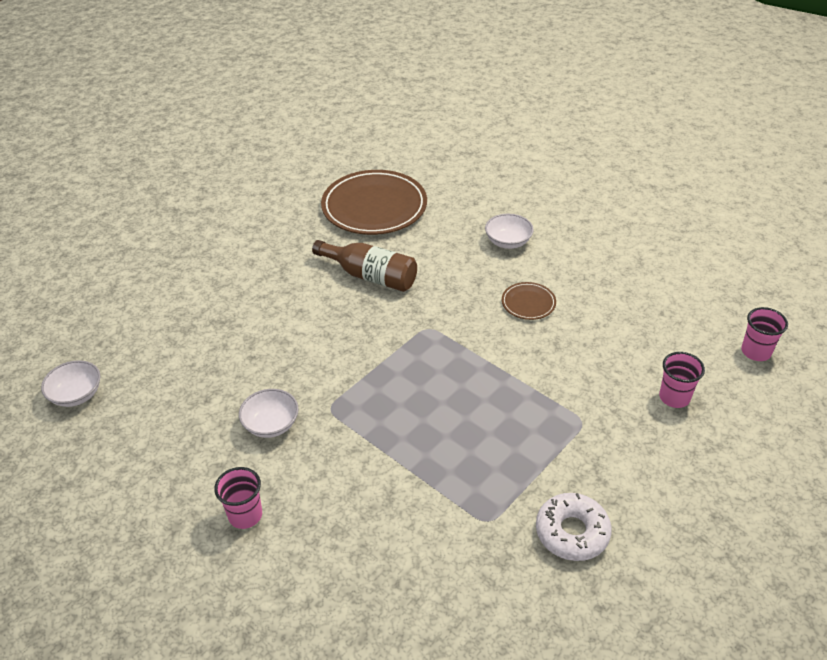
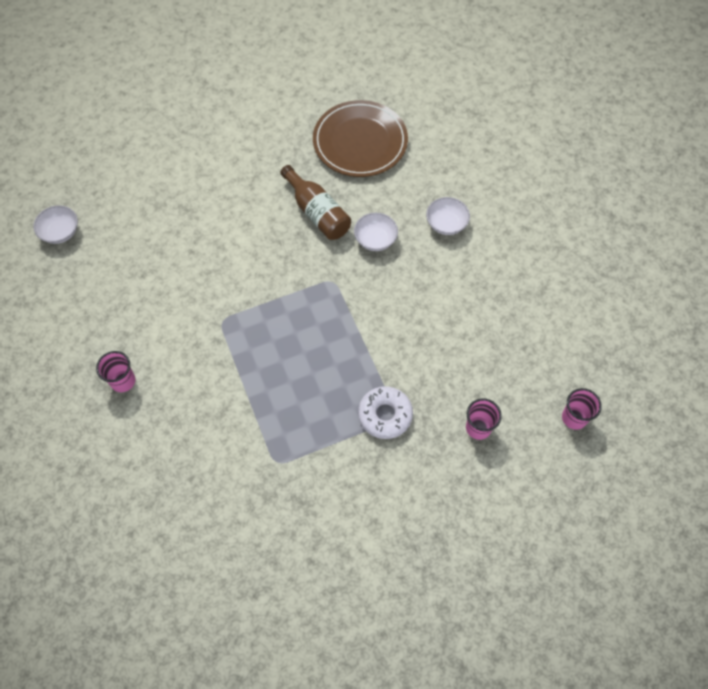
camera: 25 degrees right, 20 degrees up
(271, 424) = (175, 316): white bowl -> white bowl (375, 239)
(528, 303) = (423, 291): brown plate -> none
(572, 532) = (328, 499): white donut -> white donut (385, 415)

